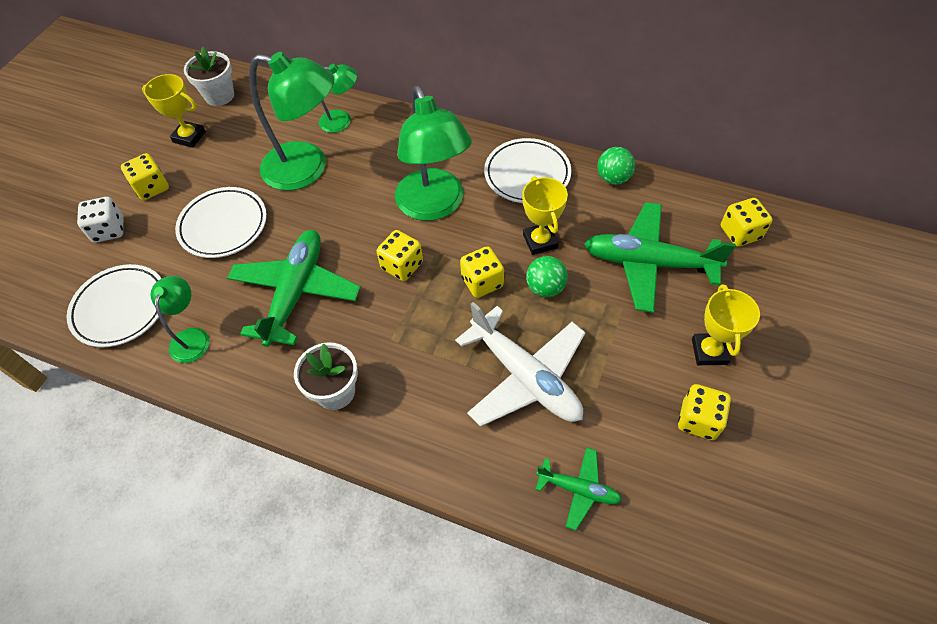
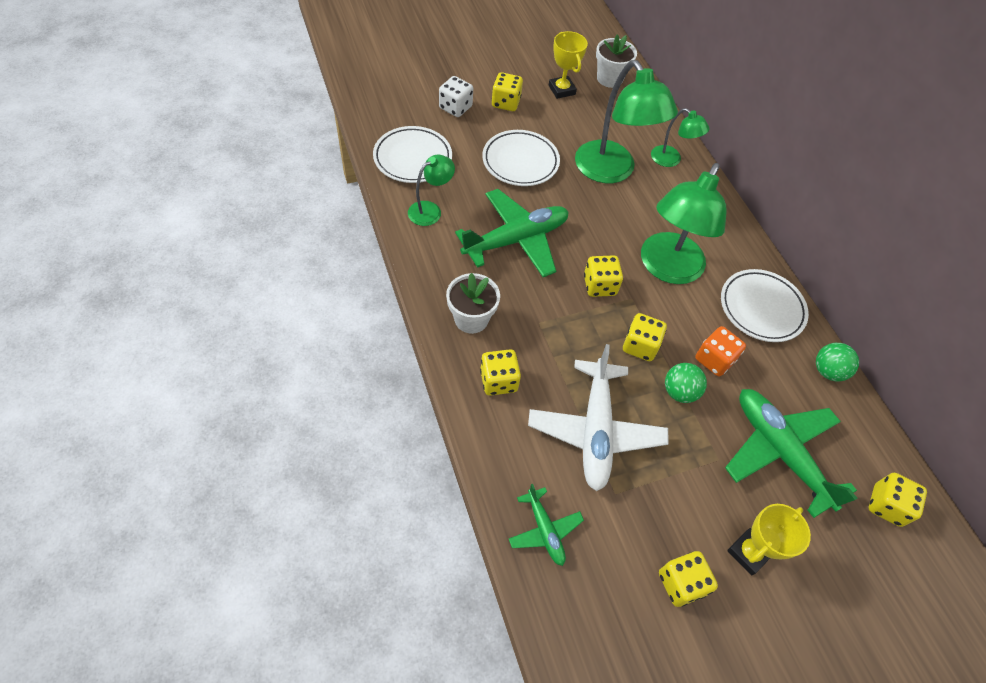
camera: 40 degrees right, 0 degrees up
(415, 417) = (498, 381): none -> yellow dice
(540, 241) = (714, 360): yellow trophy -> orange dice

